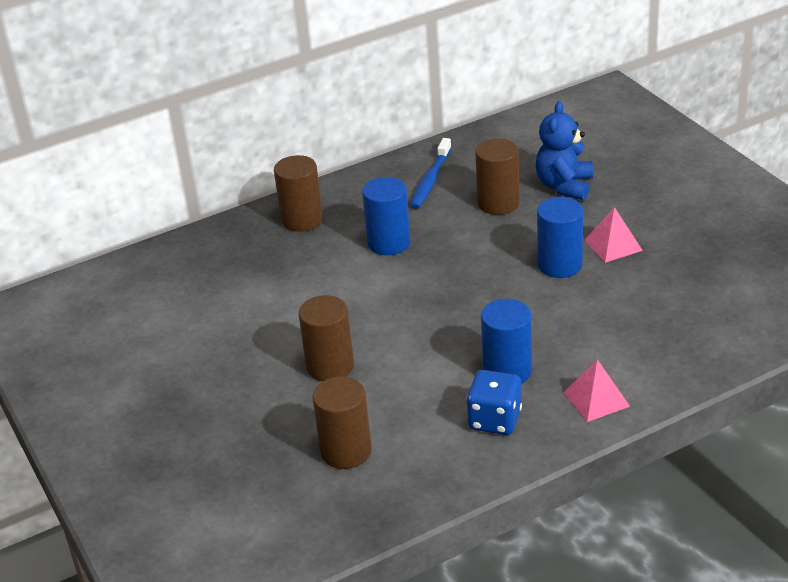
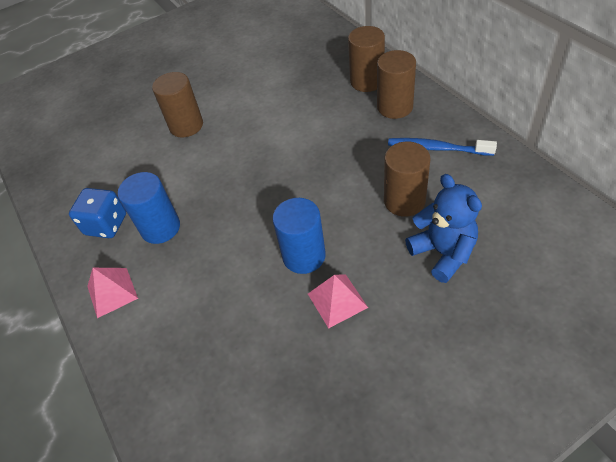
camera: 90 degrees right, 15 degrees up
(346, 451) = (98, 147): brown cylinder -> brown cylinder (395, 107)
(389, 243) = (337, 135): blue cylinder -> none
(564, 186) = (443, 253): blue teddy bear -> blue teddy bear turned 45 degrees clockwise

